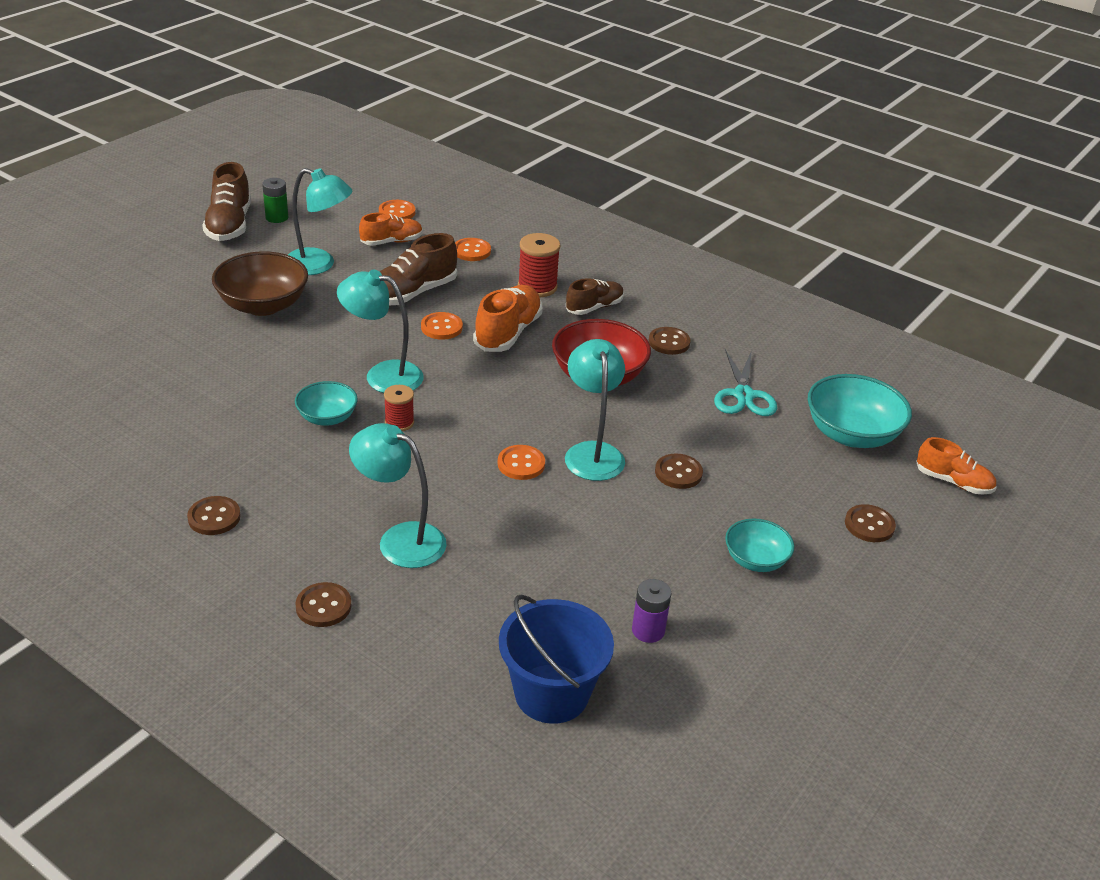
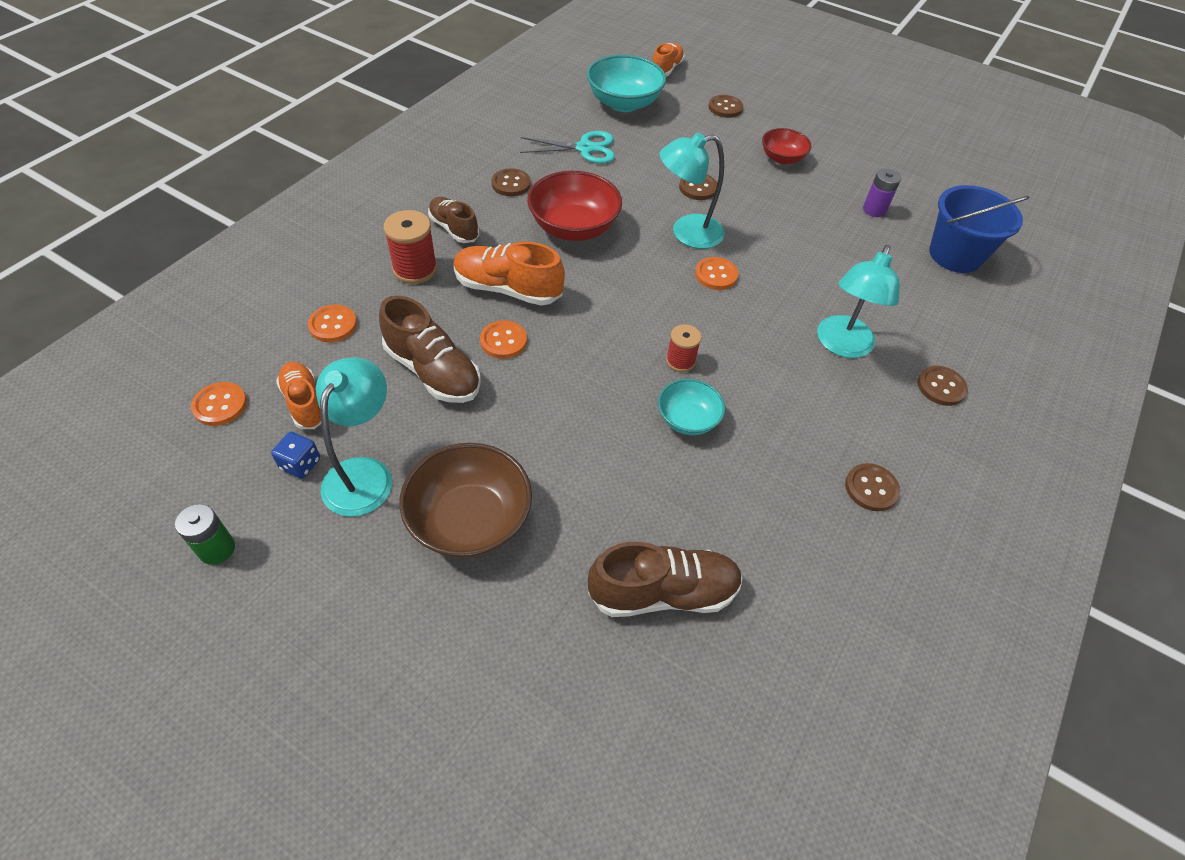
camera: 95 degrees left, 15 degrees up
(229, 225) = (234, 611): brown shoe -> brown shoe (663, 592)
(335, 242) = (300, 464): none -> blue dice
(383, 375) = (602, 382): turquoise lamp -> none
(755, 560) = (782, 158): turquoise bowl -> red bowl

